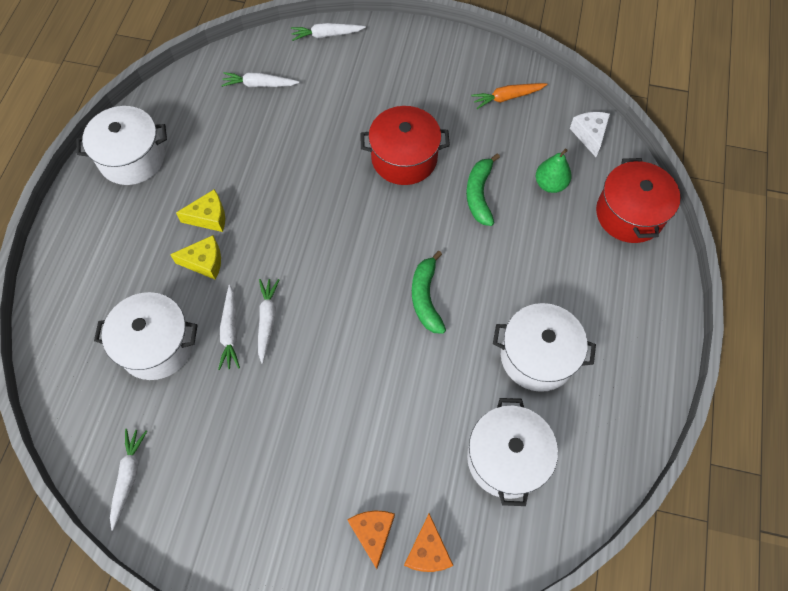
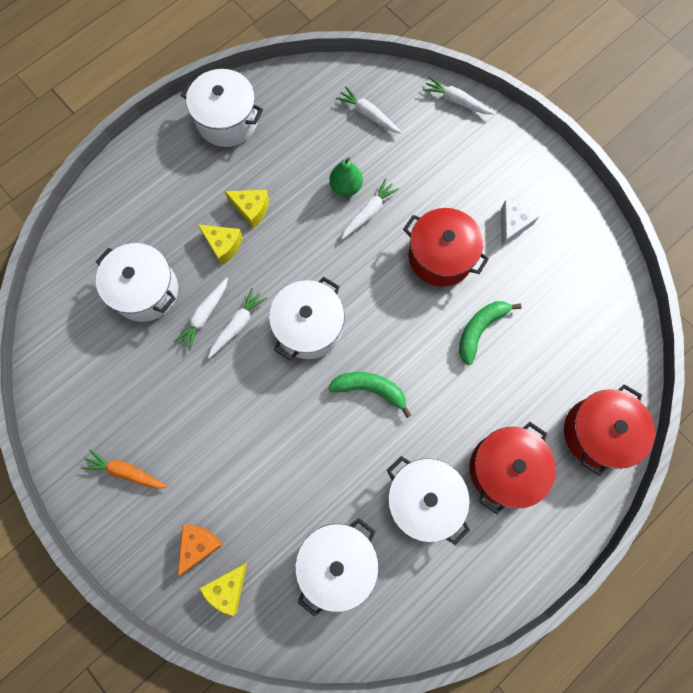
camera: 35 degrees right, 10 degrees up
(128, 477) = (63, 379): white carrot -> white carrot (369, 212)
(334, 281) = (309, 327): none -> white pot
(426, 297) = (370, 389): green banana -> green banana turned 75 degrees clockwise
(428, 551) = (228, 588): orange cheese -> yellow cheese
(507, 97) = (571, 256): orange carrot -> orange carrot (126, 471)
(550, 184) = (548, 360): green pear -> green pear (346, 187)
(582, 288) = (504, 469): none -> red pot
(589, 135) = (619, 338): white cheese -> white cheese (512, 225)

